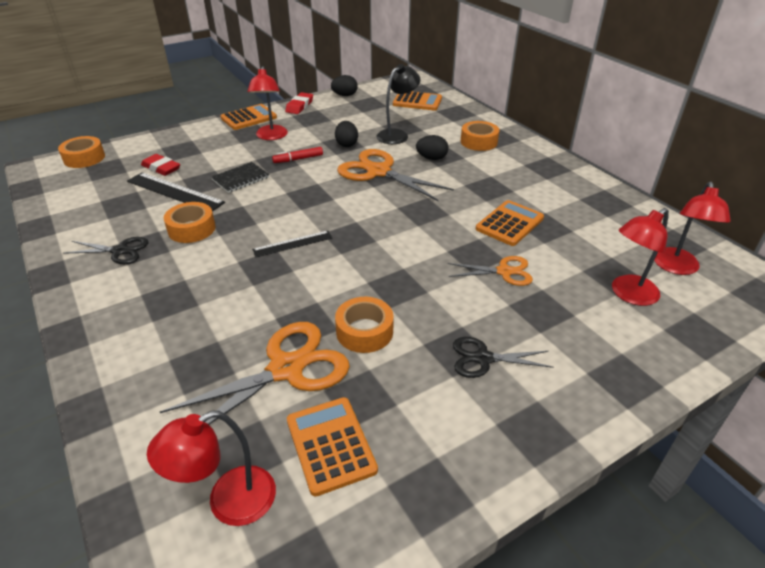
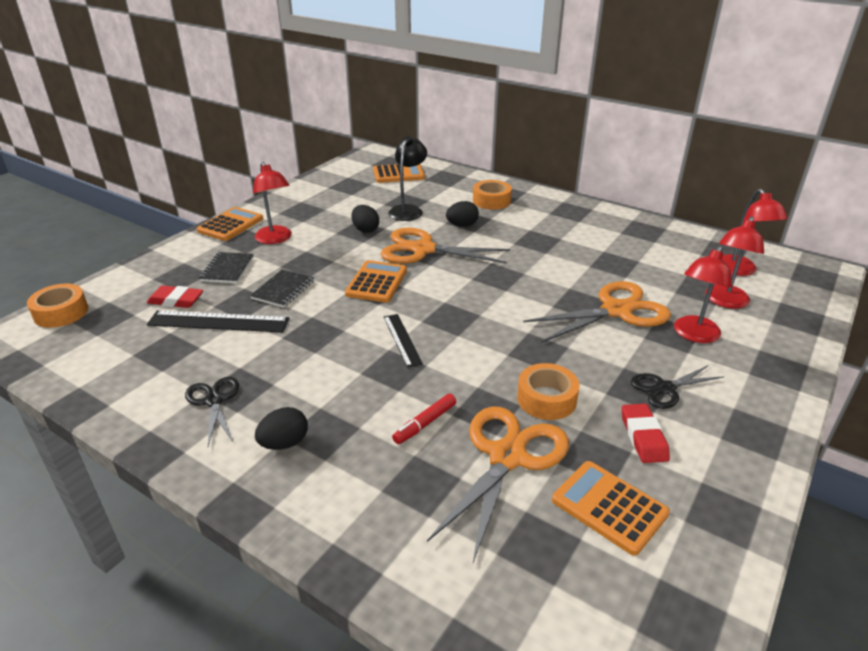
camera: 25 degrees left, 5 degrees down
(120, 251) = (214, 401): black scissors -> black scissors turned 90 degrees counterclockwise
(191, 229) = (277, 355): orange tape -> none
(216, 152) = (227, 269): none -> black notebook
(228, 502) = (568, 594): red lamp -> red lamp (694, 335)
(292, 244) = (402, 339): black ruler -> black ruler turned 60 degrees counterclockwise
(298, 159) = (328, 256): red marker -> red marker (425, 423)
(299, 106) = (277, 201): red eraser -> red eraser (643, 437)
(344, 95) = (317, 181): black egg -> black egg (284, 443)
(504, 272) = (616, 311): orange scissors -> orange scissors, size x1.77
(509, 224) = (584, 268): orange calculator -> orange calculator (377, 282)

